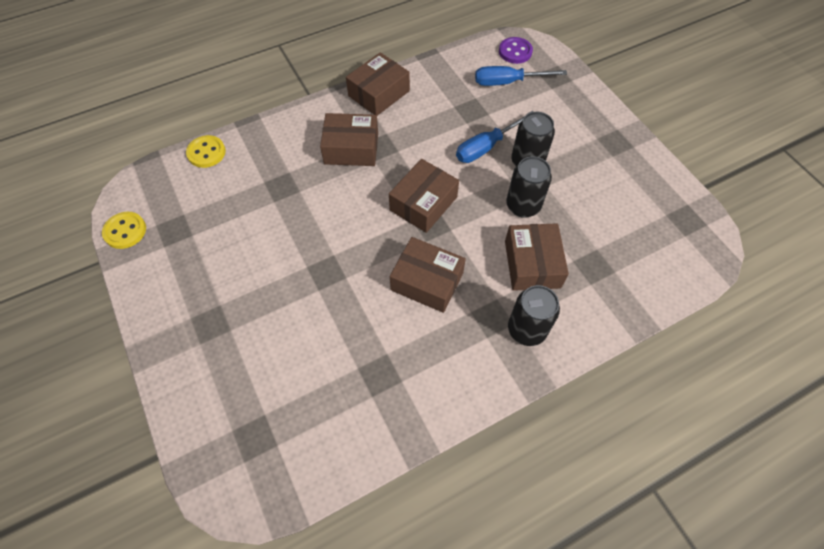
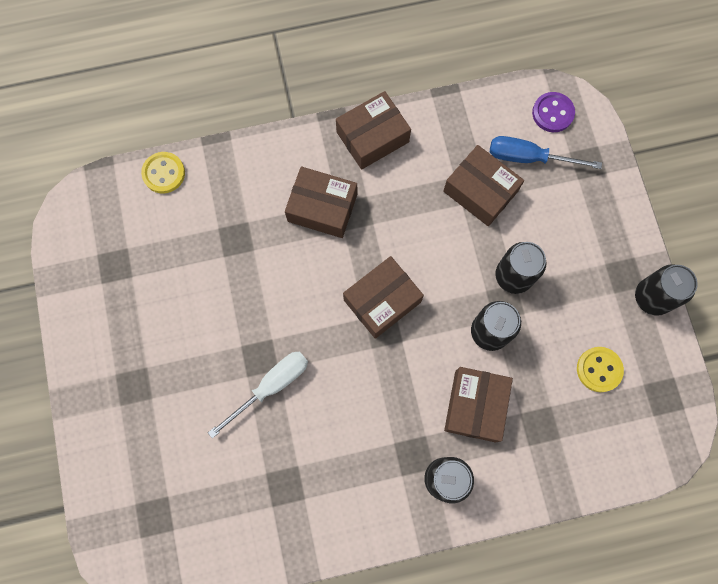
camera: 15 degrees right, 15 degrees up
(125, 231) = (65, 254): yellow button -> yellow button (599, 369)
(343, 292) = (271, 386): none -> white screwdriver
(427, 281) = (359, 397): brown box -> brown box (480, 191)
(486, 147) = (474, 244): blue screwdriver -> none
(643, 152) = (652, 297): none -> black can

